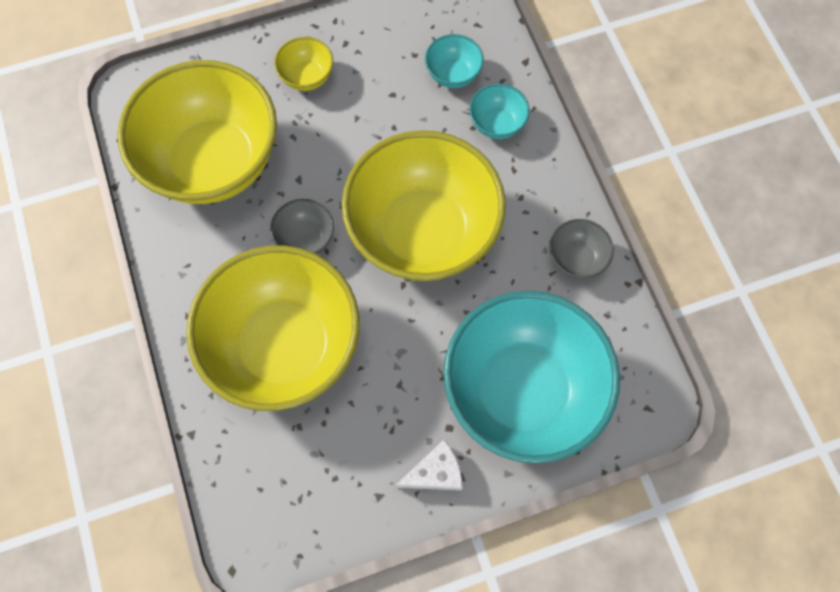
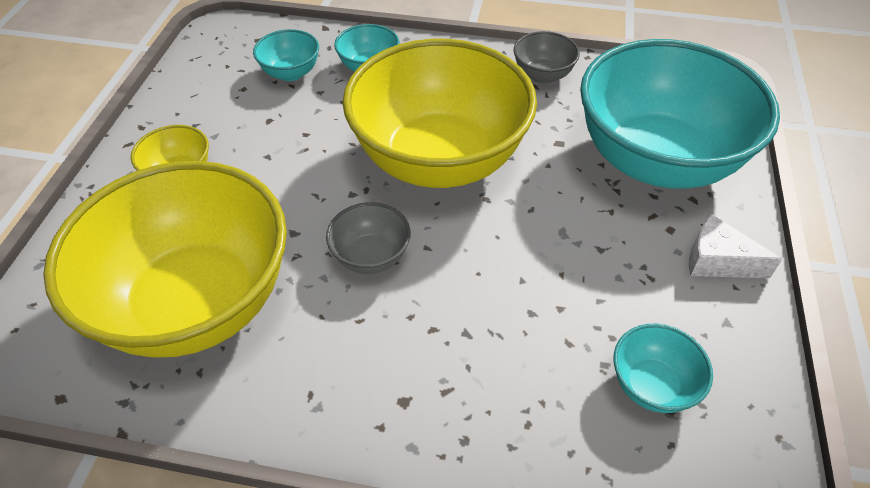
camera: 60 degrees left, 20 degrees down
(285, 345) = (491, 333): yellow bowl -> none
(298, 462) = (651, 385): none -> turquoise bowl
(435, 472) = (717, 261): white cheese -> white cheese turned 75 degrees counterclockwise

